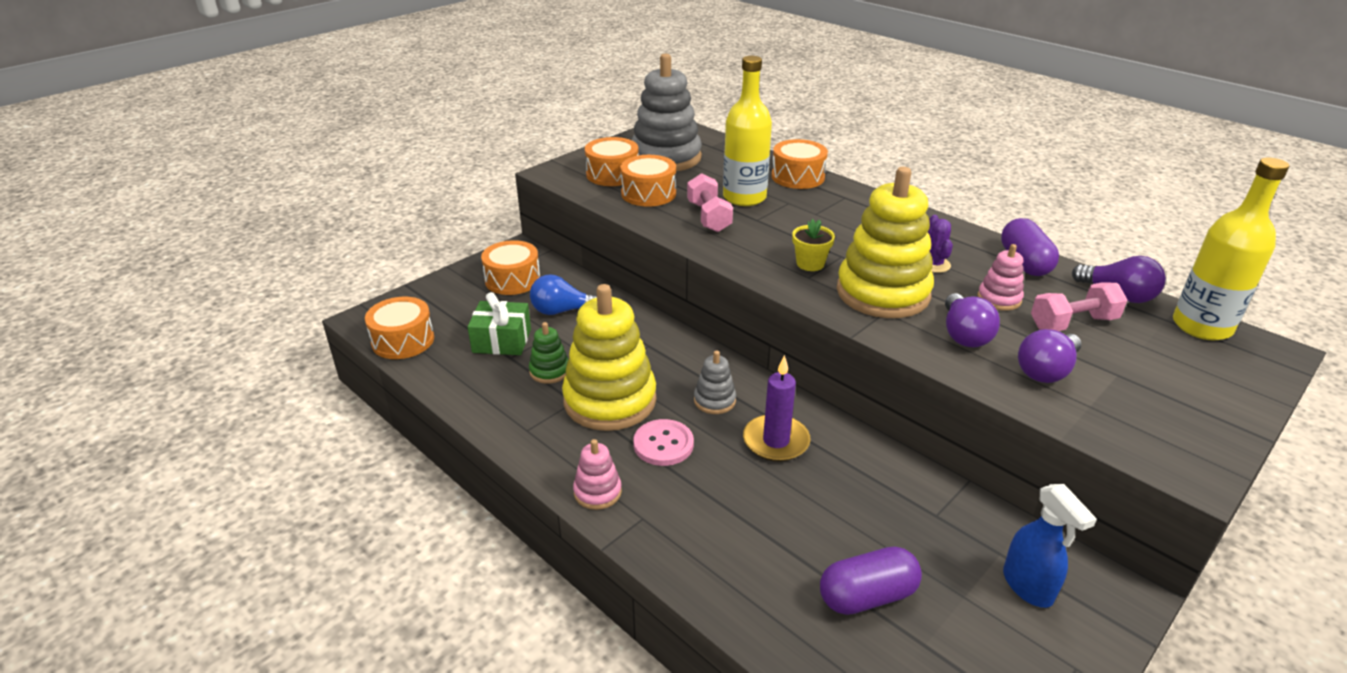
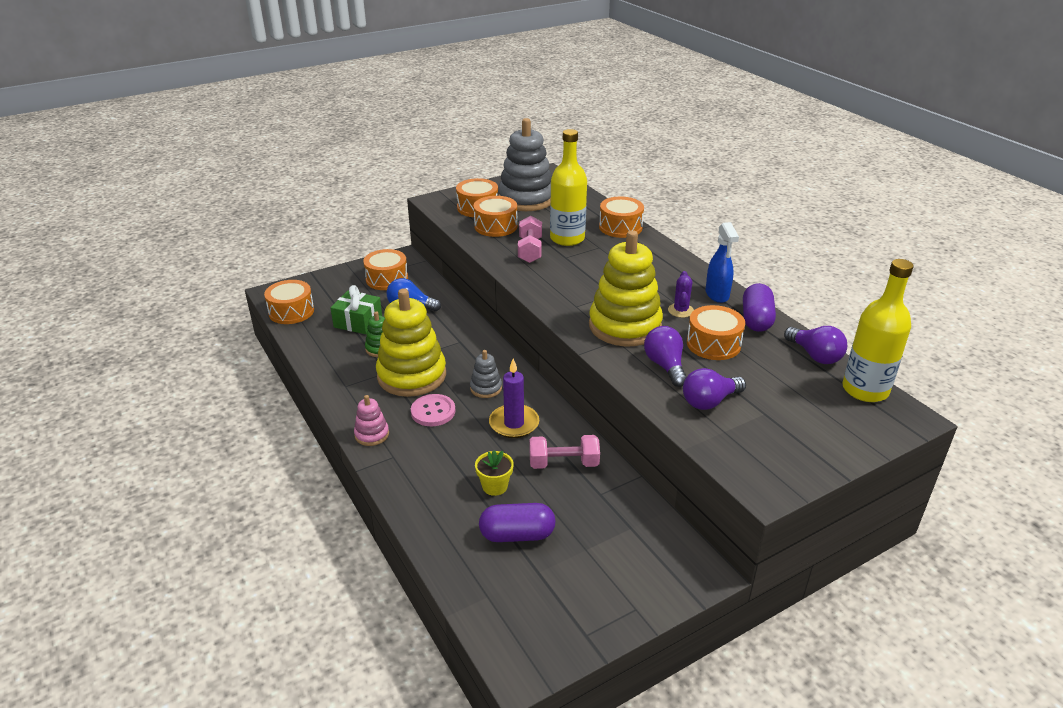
camera: 15 degrees right, 0 degrees up
(810, 264) = (584, 296): yellow flower pot -> yellow flower pot (495, 486)
(964, 335) = (665, 366): purple light bulb -> purple light bulb turned 150 degrees clockwise
(999, 299) = (713, 344): pink stacking toy -> orange drum
(1028, 587) = (636, 552): blue spray bottle -> blue spray bottle (717, 295)
(1073, 323) = (759, 371): pink dumbbell -> pink dumbbell (563, 463)

